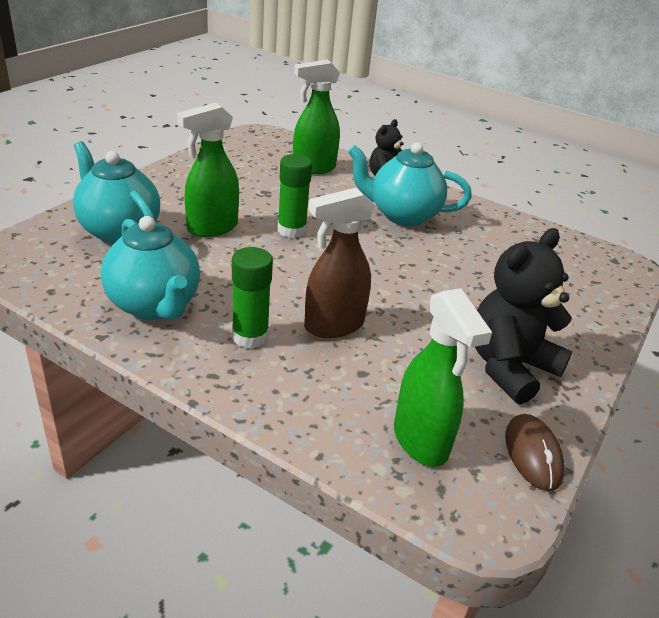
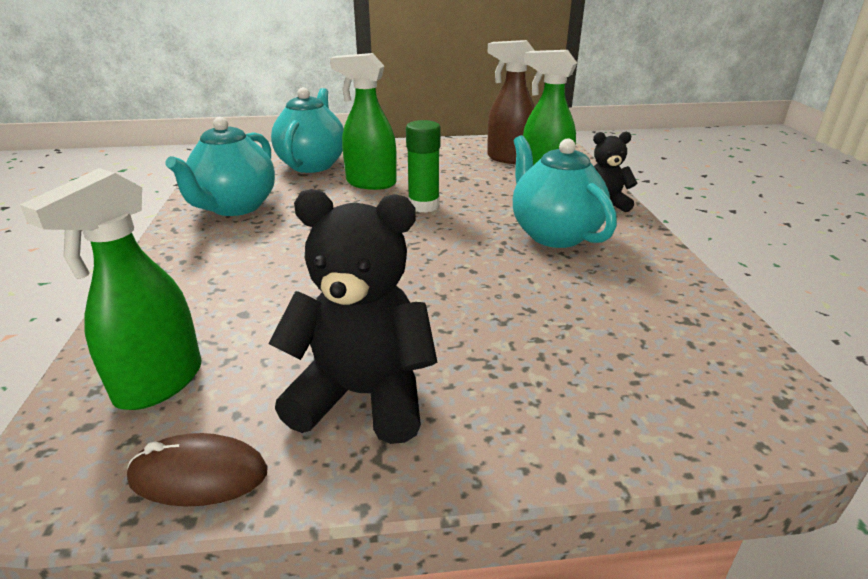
camera: 55 degrees right, 5 degrees down
(250, 336) = (238, 249): green glue stick -> none
(333, 326) = (301, 274): brown spray bottle -> brown spray bottle (509, 159)
(533, 454) = (199, 475): brown mouse -> brown mouse turned 45 degrees clockwise

